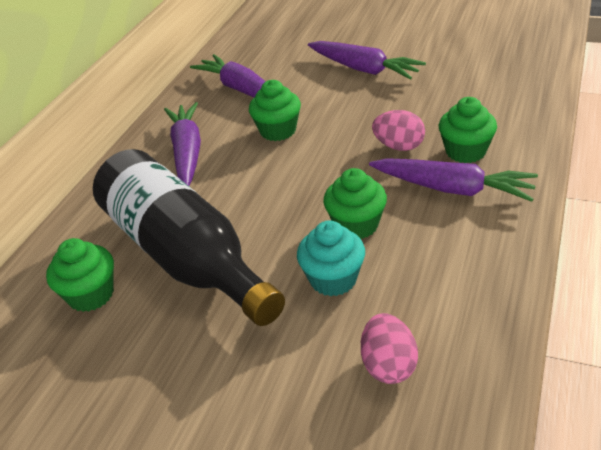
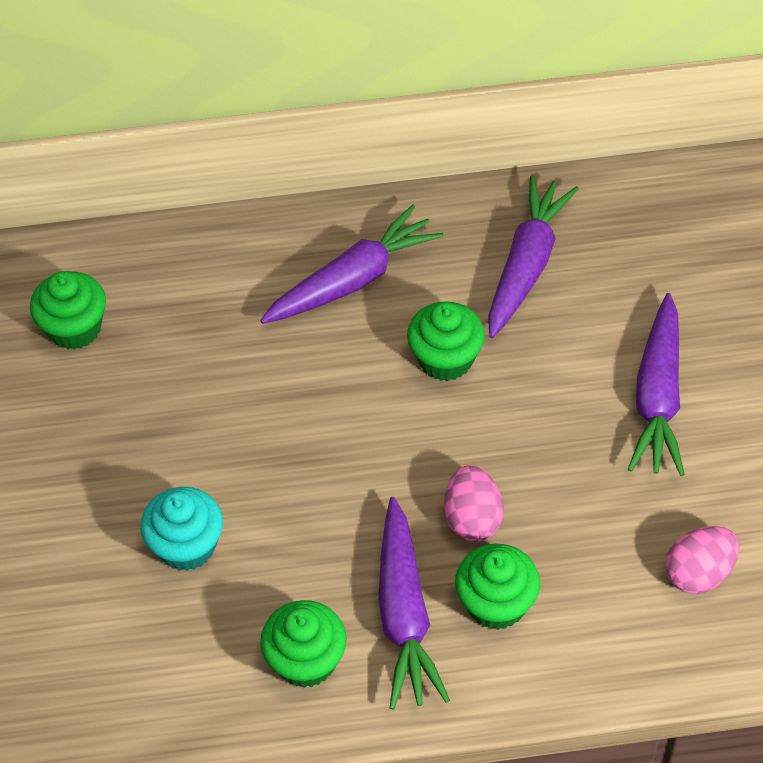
camera: 60 degrees right, 15 degrees up
(185, 255) = (166, 382): black bottle -> none
(356, 225) = (288, 532): green cupcake -> green cupcake (306, 660)
(388, 365) = (83, 647): pink egg -> pink egg (698, 573)

